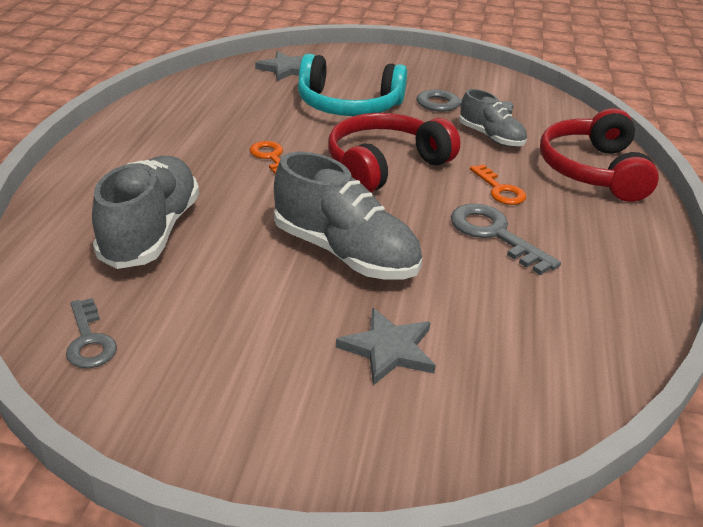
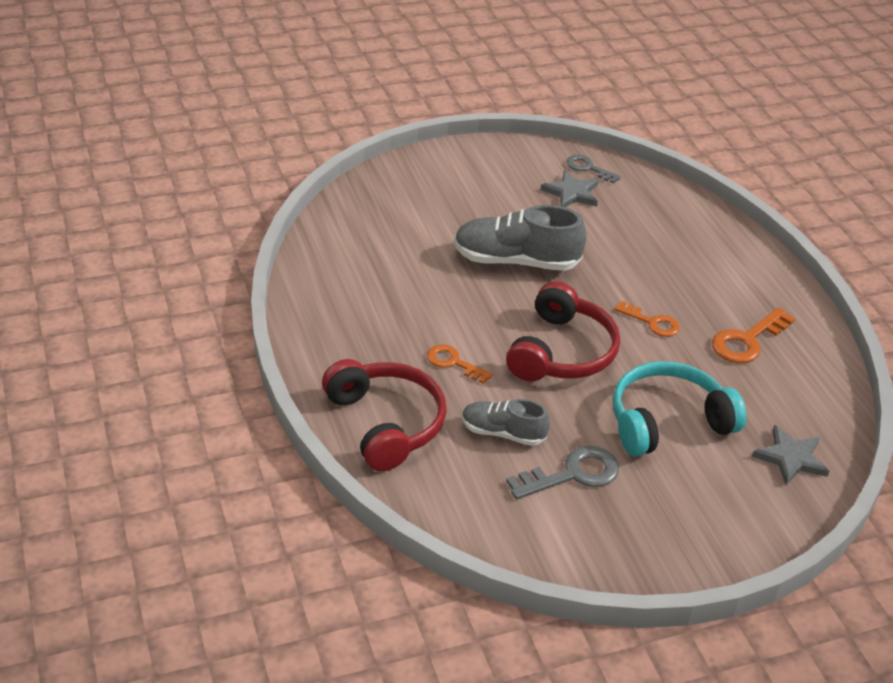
camera: 150 degrees right, 5 degrees up
(151, 232) = (644, 231): grey shoe -> none
(208, 122) = (747, 341): none -> orange key
(388, 349) = (441, 214): grey star -> grey star (571, 193)
(494, 234) = (431, 314): grey key -> none

